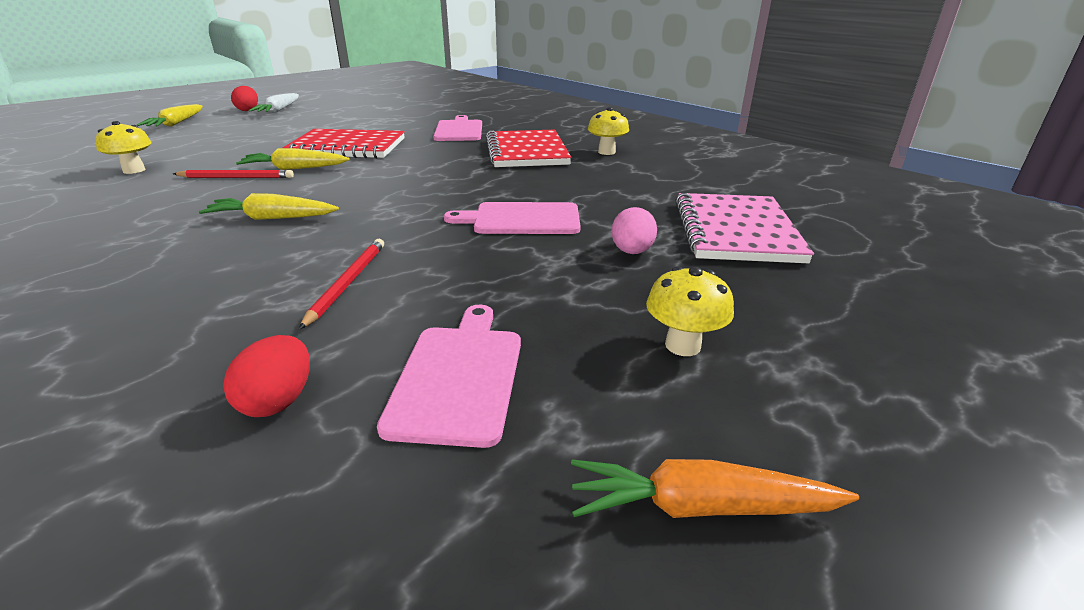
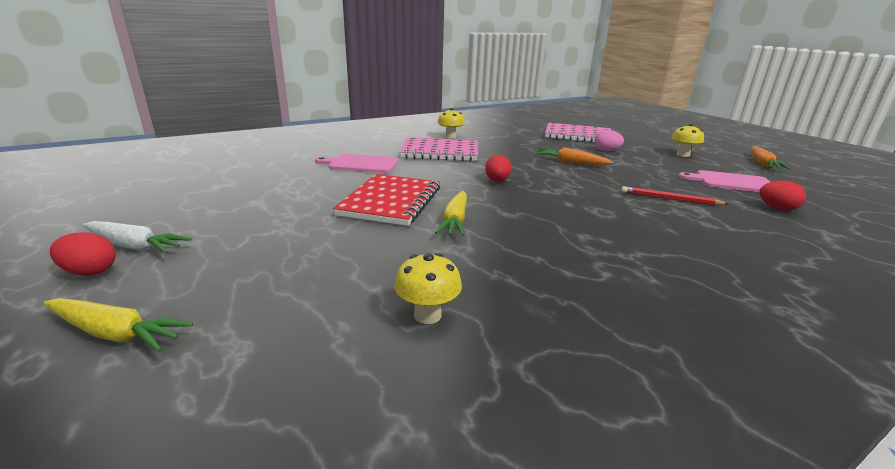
camera: 80 degrees left, 5 degrees down
(236, 177) = (476, 244): red pencil -> none
(272, 218) = (583, 222): yellow carrot -> none
(417, 179) = (497, 181): none -> red egg
(522, 219) = (570, 163): pink cutting board -> orange carrot
(526, 152) = (440, 152): red notebook -> pink notebook

